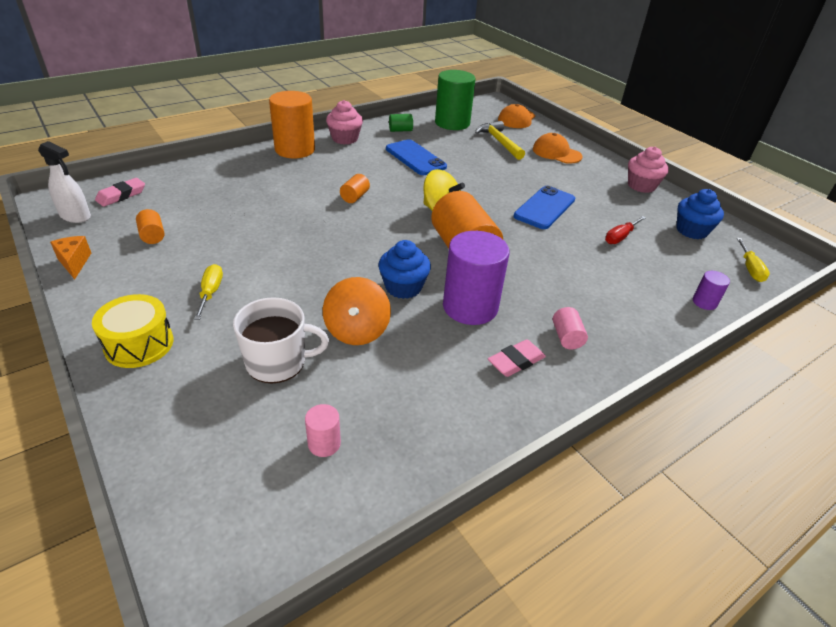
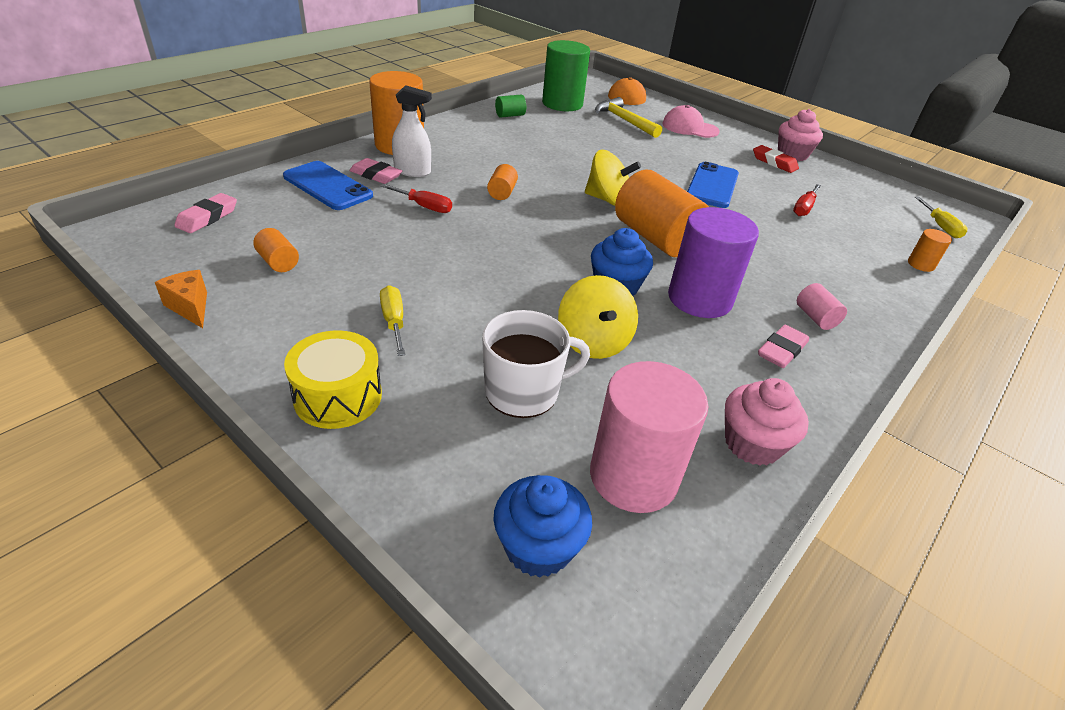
camera: 15 degrees left, 0 degrees up
(75, 216) = (158, 249): white spray bottle -> white spray bottle (412, 171)
(262, 173) = (376, 175): none -> pink eraser
(286, 203) = (424, 207): none -> red screwdriver
(324, 443) = (633, 476): pink cylinder -> pink cylinder, size x2.22
(345, 139) = (452, 129): pink cupcake -> pink cupcake (752, 444)
(357, 330) = (593, 342): orange spinning top -> yellow spinning top
(415, 158) = (544, 144): blue phone -> blue phone (327, 186)
(556, 153) = (690, 128): orange cap -> pink cap
(618, 192) = (774, 162): none -> red eraser
(691, 230) = (866, 195): blue cupcake -> blue cupcake (538, 547)
(704, 302) = (921, 264): purple cylinder -> orange cylinder

